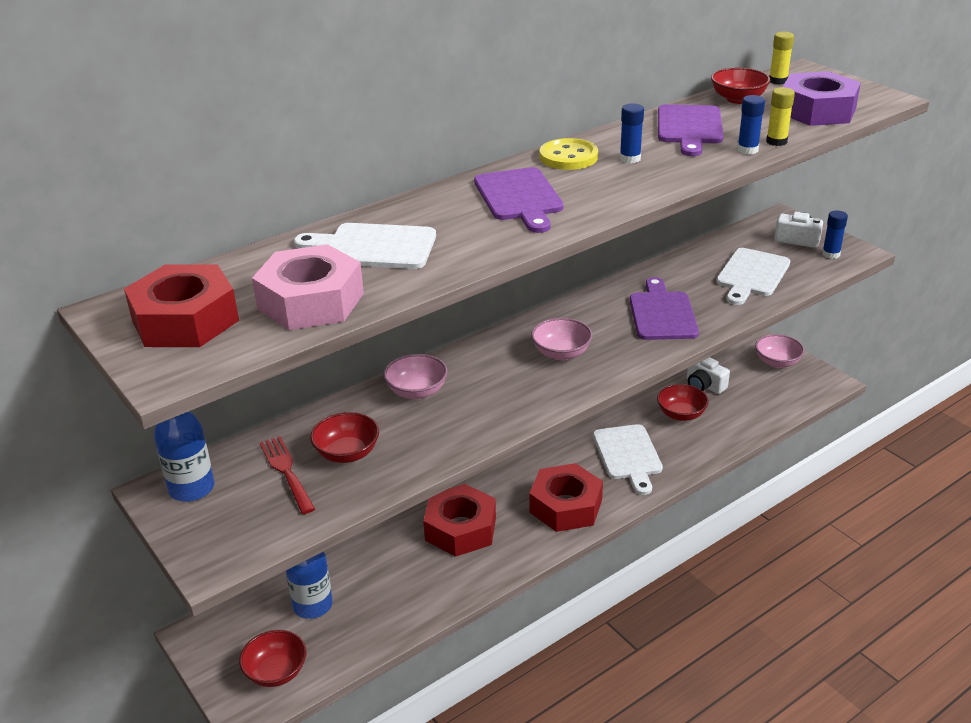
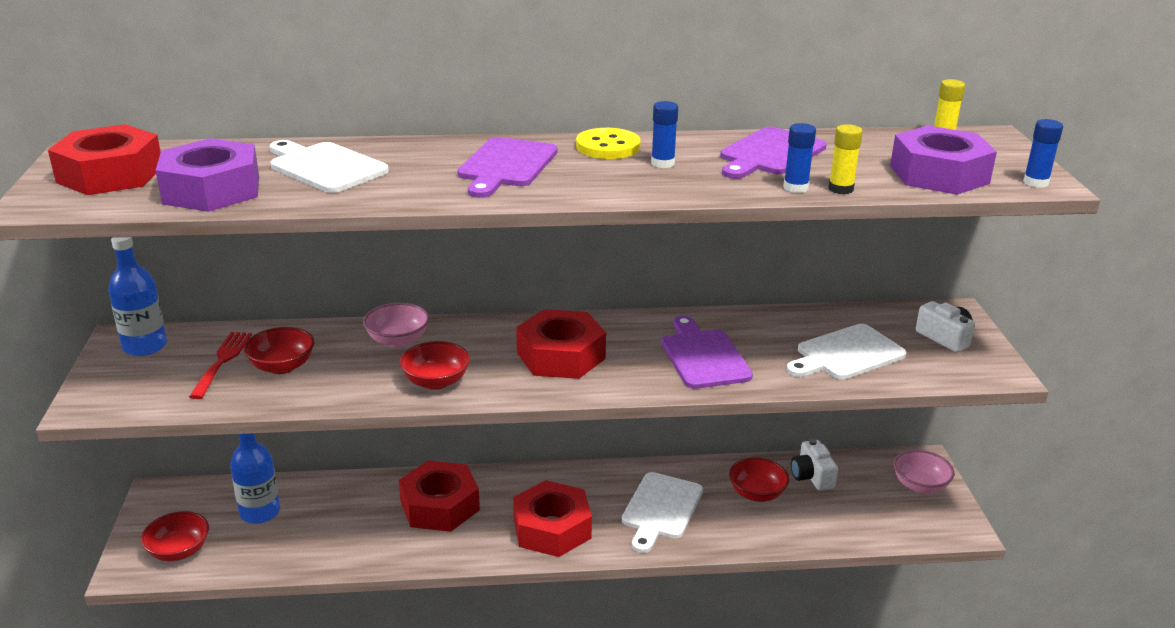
camera: 30 degrees right, 5 degrees down
(310, 301) = (212, 190): pink nut -> purple nut
(561, 353) = (561, 356): pink bowl -> red nut
(662, 313) = (703, 356): purple cutting board -> purple cutting board turned 45 degrees counterclockwise
(738, 99) = (867, 143): red bowl -> red bowl (436, 381)
(831, 254) = (966, 364): blue glue stick -> blue glue stick (1035, 182)

